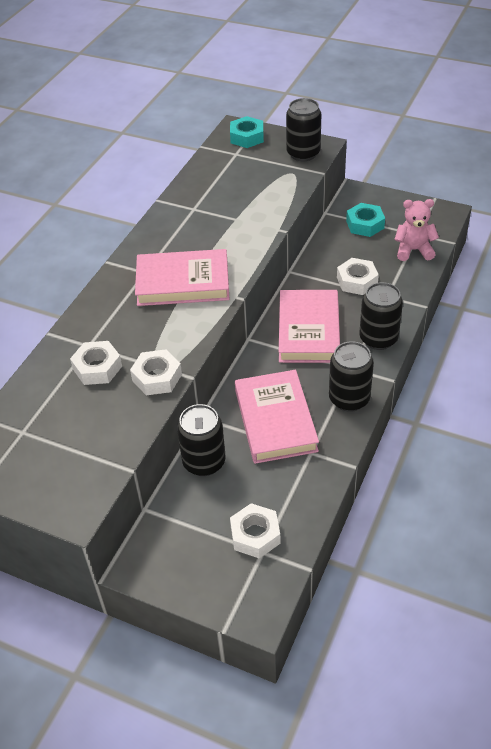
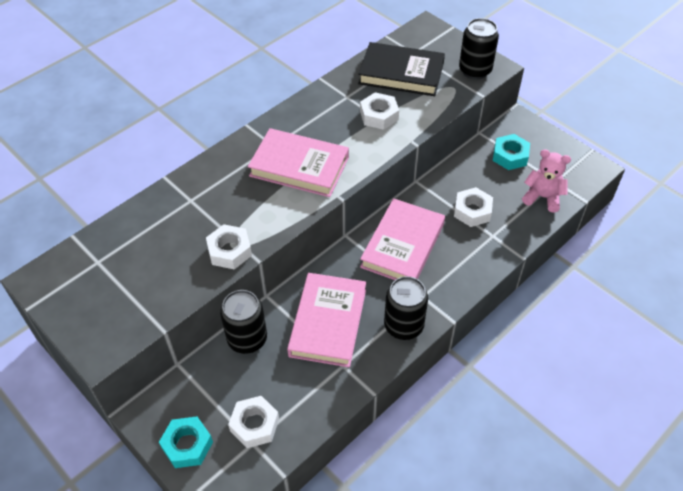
camera: 20 degrees right, 5 degrees up
(97, 368) = (186, 224): white nut -> white nut (379, 115)
(235, 174) = (401, 73): none -> black book
(247, 137) = (432, 39): turquoise nut -> turquoise nut (187, 445)
(378, 339) = (462, 276): black can -> none

